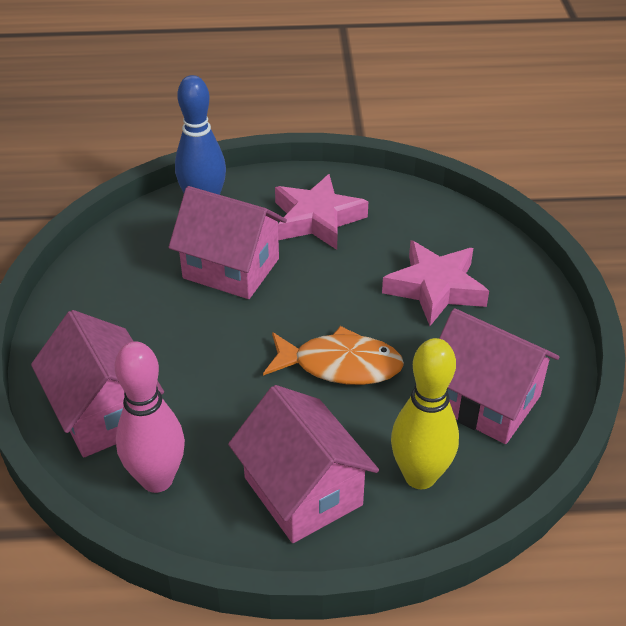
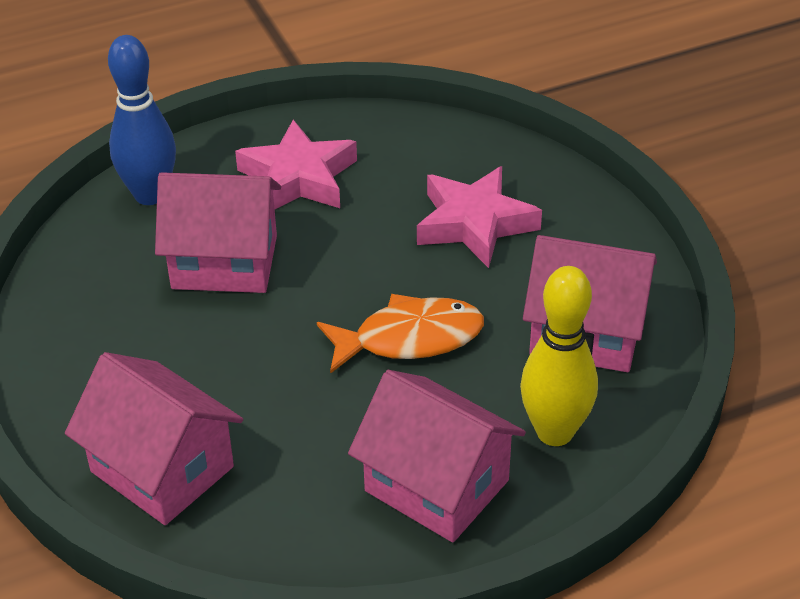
camera: 20 degrees left, 0 degrees up
(157, 479) = (265, 523): pink bowling pin -> none

